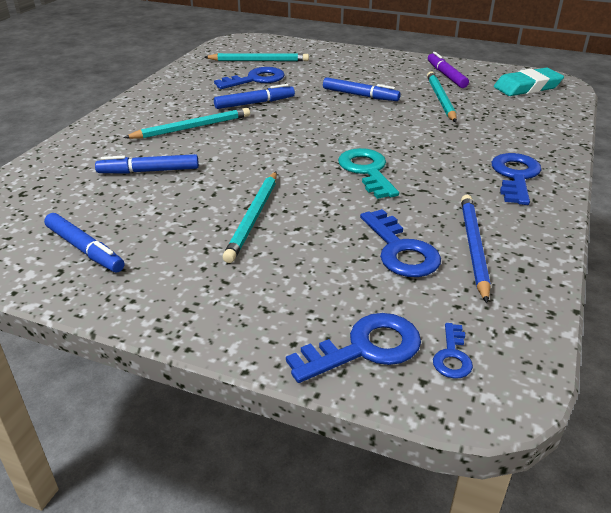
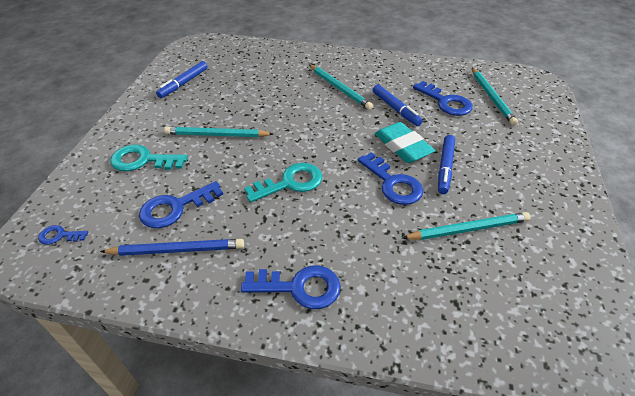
camera: 80 degrees right, 10 degrees up
(149, 171) = (271, 84): blue marker -> none
(291, 284) = (143, 160): none -> turquoise key
(365, 348) = (77, 196): blue key -> blue key (393, 183)
(446, 75) = (545, 234): purple marker -> none
(527, 87) = (559, 321): turquoise eraser -> turquoise eraser (403, 146)

